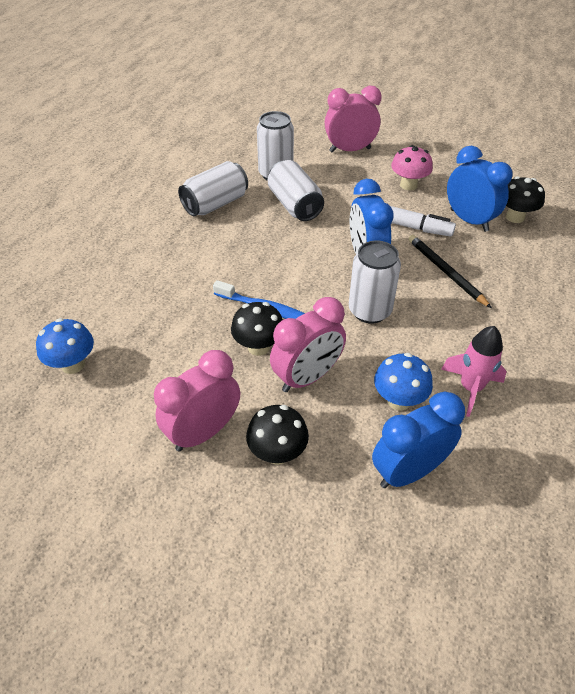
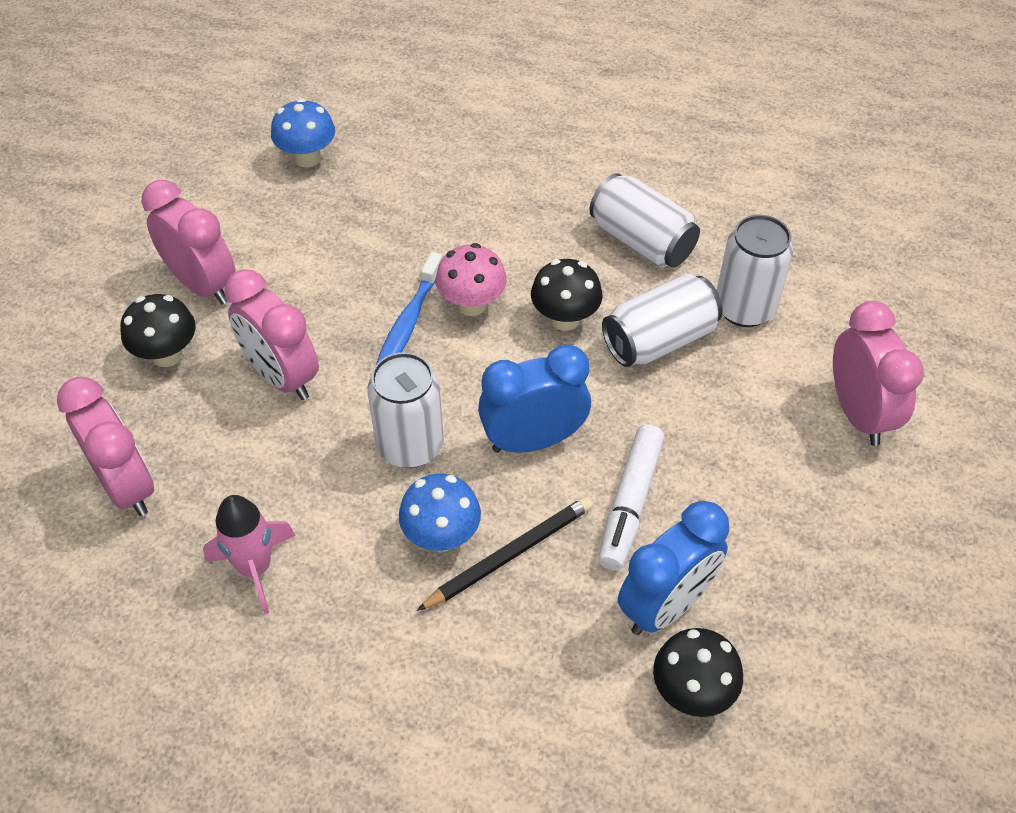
camera: 85 degrees right, 5 degrees up
(258, 347) = (336, 322): black mushroom -> black mushroom (565, 319)
(399, 400) = (238, 478): blue mushroom -> blue mushroom (441, 536)
(408, 185) = (760, 509): pink mushroom -> pink mushroom (472, 304)
(409, 471) = (126, 486): blue clock -> pink clock

